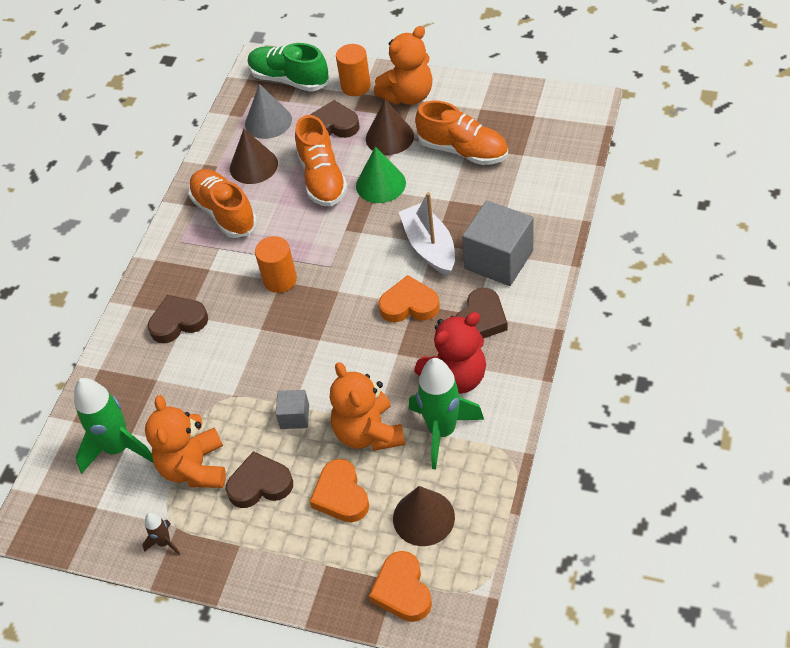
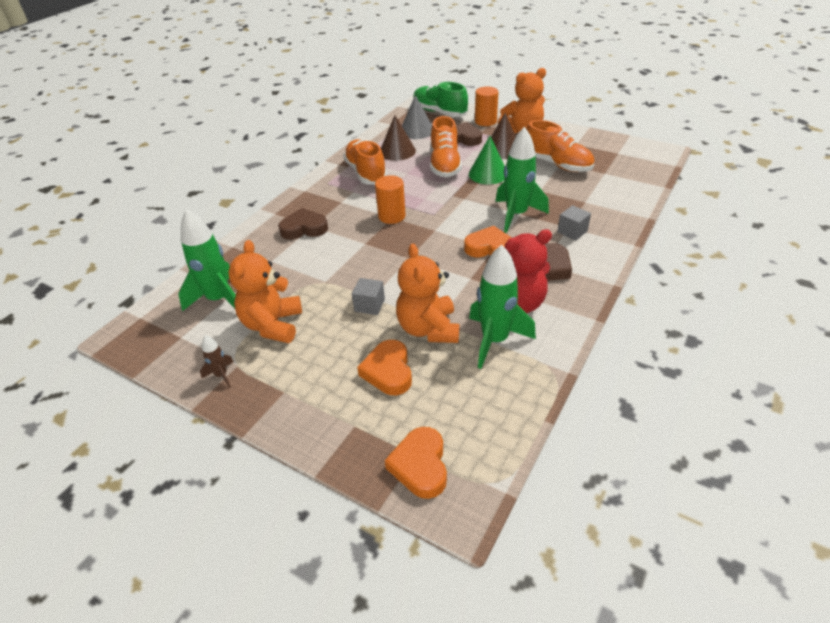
camera: 10 degrees right, 10 degrees down
(260, 484) = (321, 348): brown heart -> none
(423, 517) = (459, 406): brown cone -> none
(429, 247) = (516, 215): white boat -> green rocket
(498, 260) = (572, 231): grey cube -> grey cube, size x0.50

